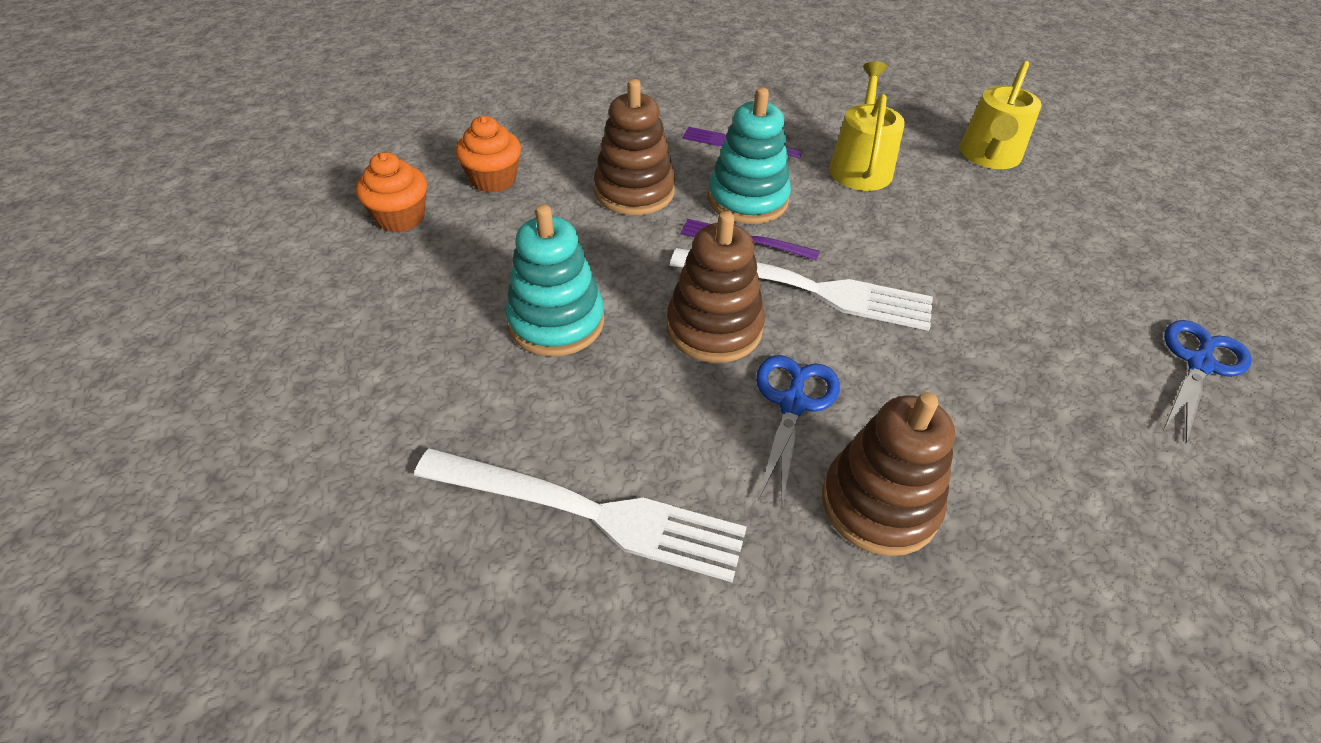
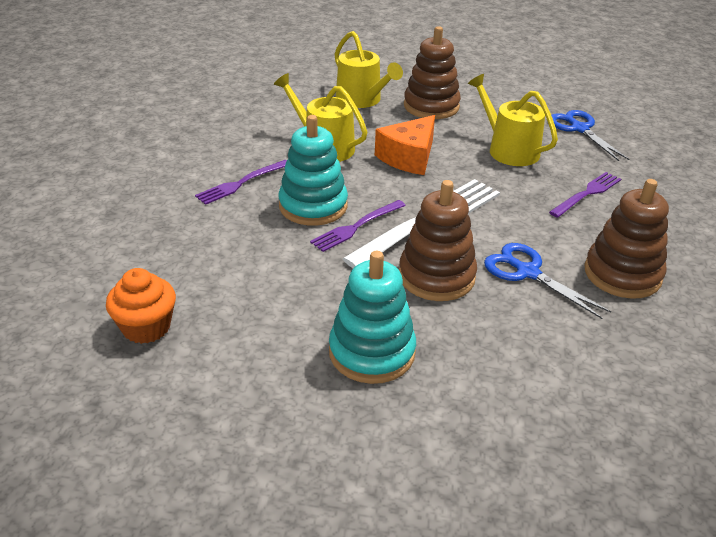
camera: 60 degrees left, 10 degrees down
(400, 218) = (141, 409): orange cupcake -> none
(593, 513) = (575, 399): white fork -> none
(634, 191) = (249, 254): brown stacking toy -> brown stacking toy (431, 106)
(916, 231) = (409, 157): none -> orange cheese
(1035, 417) = (587, 193): none -> purple fork
(1044, 308) = (508, 150): none -> yellow watering can

